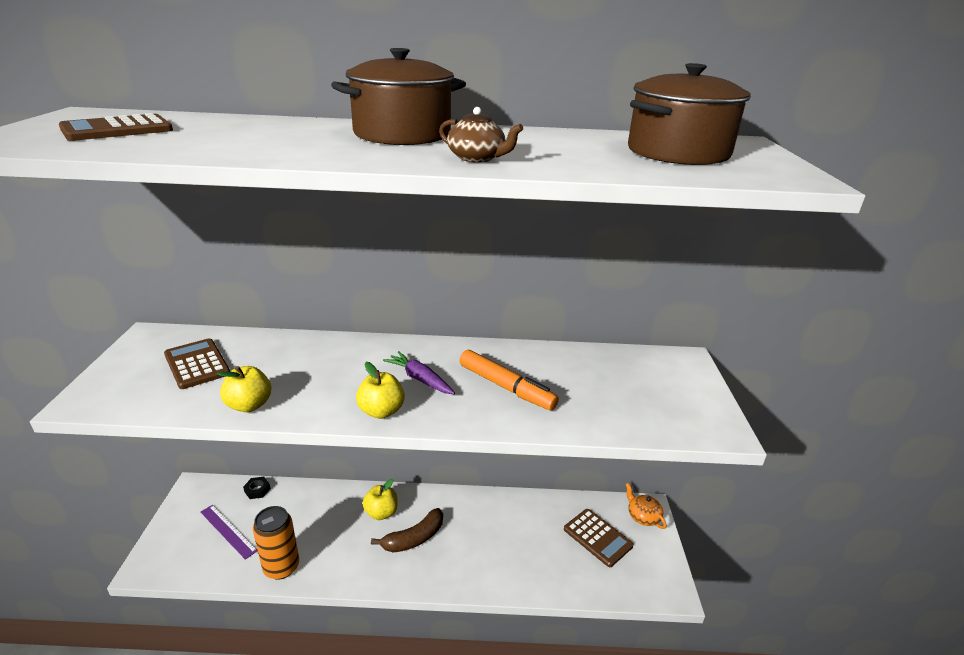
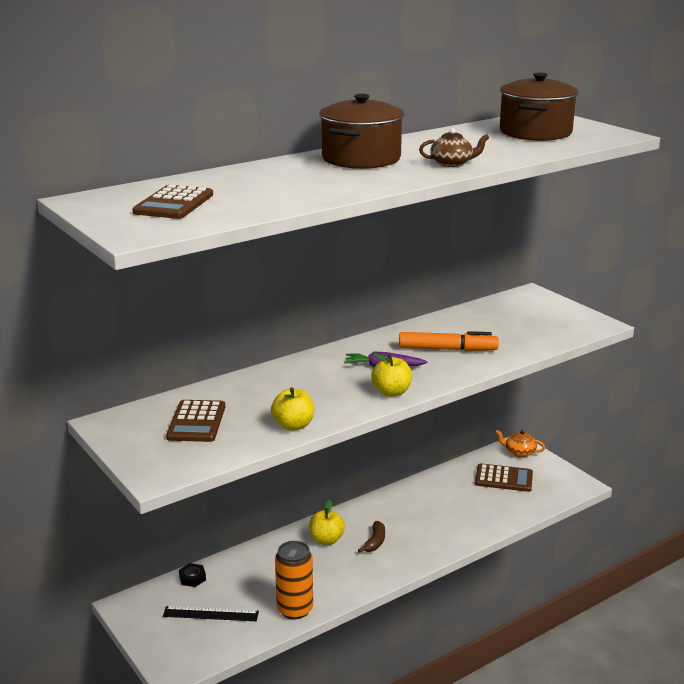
camera: 35 degrees left, 5 degrees down
(197, 364) = (196, 422): brown calculator -> brown calculator turned 105 degrees counterclockwise
(228, 531) = (211, 614): purple ruler -> black ruler
(414, 538) = (375, 542): brown banana -> brown banana, size x0.66

